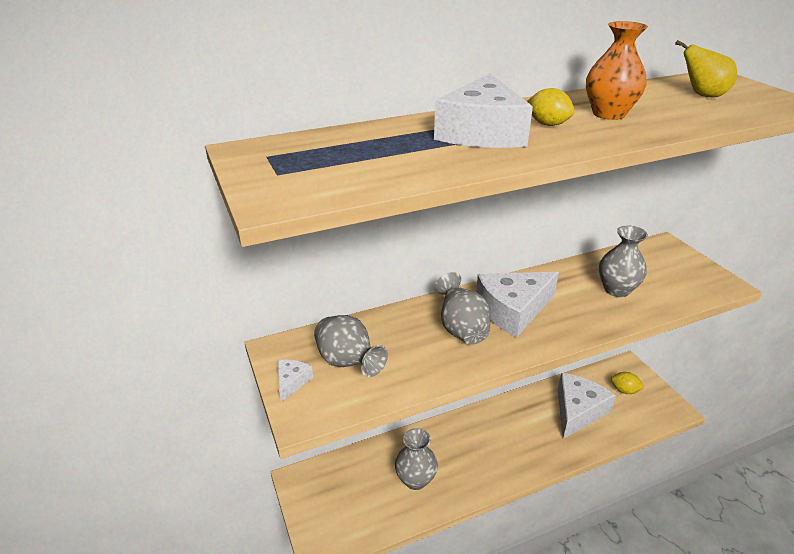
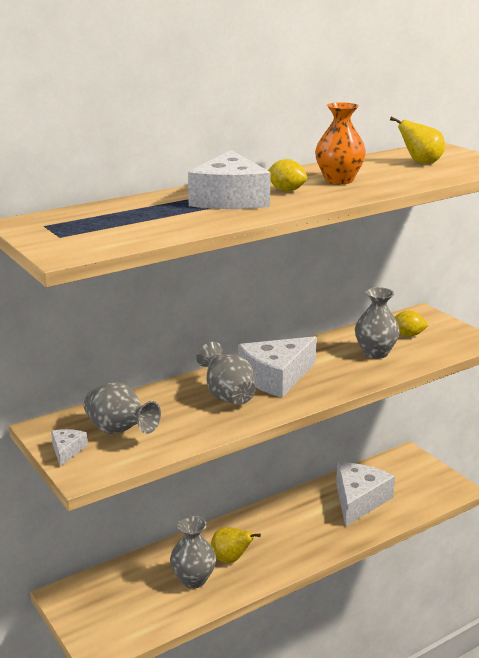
camera: 10 degrees left, 10 degrees down
(452, 461) = (231, 559): none -> yellow pear
(624, 390) = (406, 477): yellow lemon -> yellow lemon (408, 335)

